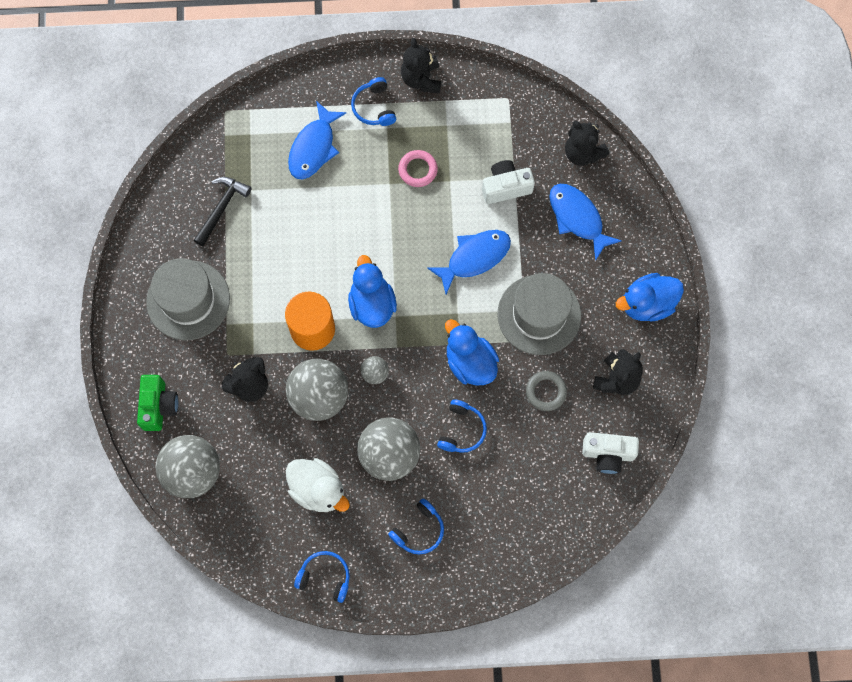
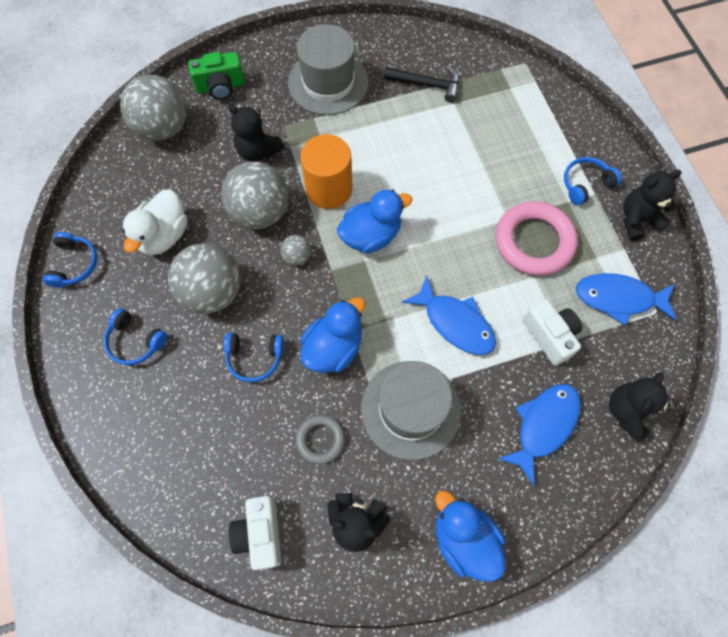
camera: 75 degrees right, 5 degrees down
(314, 147) = (519, 143): blue fish -> blue fish (618, 298)
(418, 170) = (534, 242): pink ring -> pink ring, size x1.85

